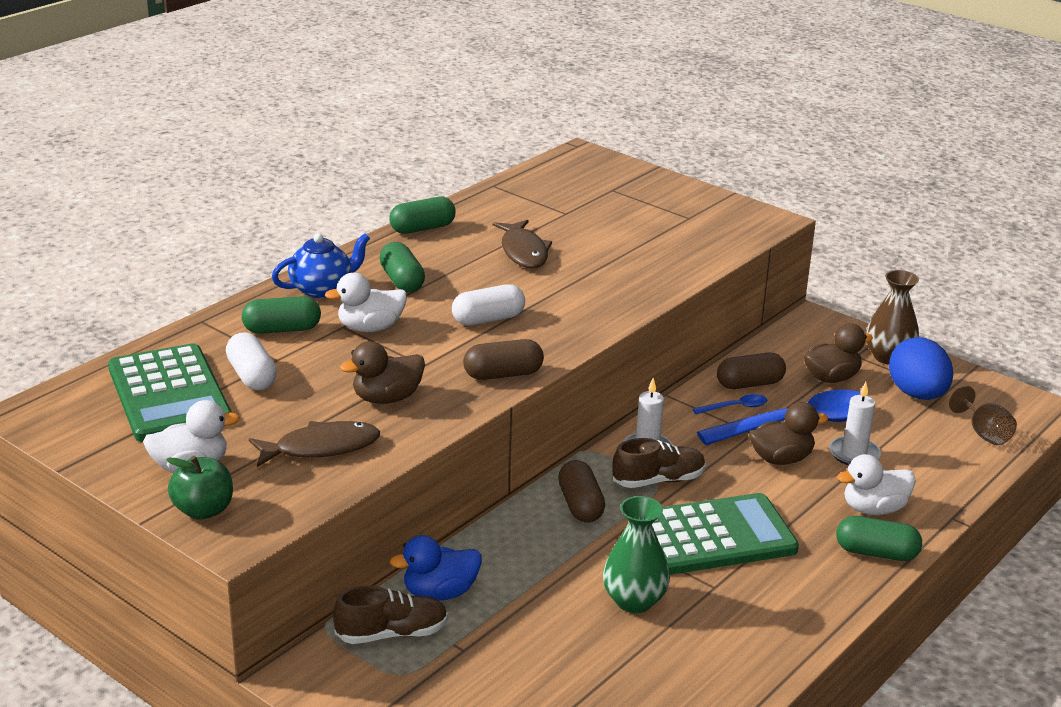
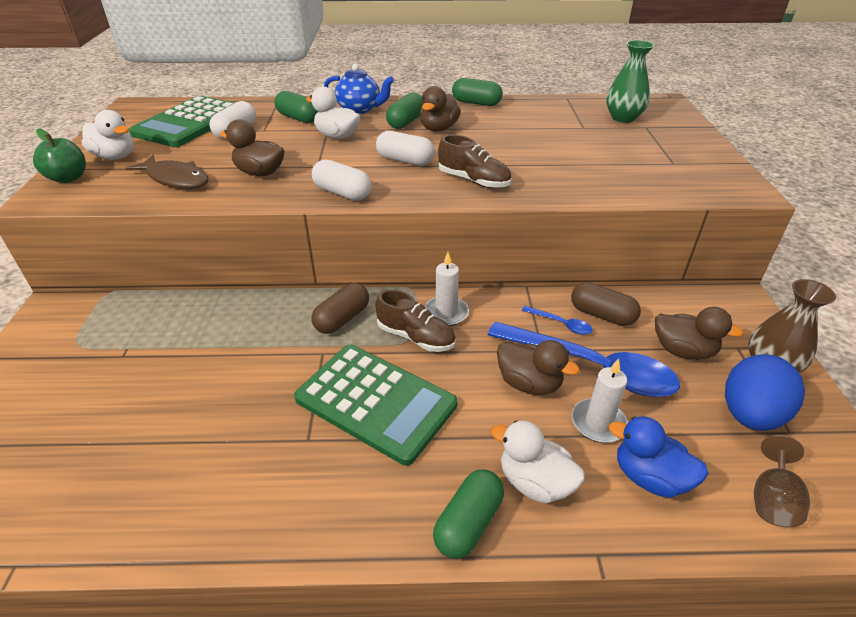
camera: 50 degrees right, 10 degrees up
(392, 634) = (120, 319): brown shoe -> brown shoe (474, 181)
(440, 593) = (181, 314): blue duck -> blue duck (649, 477)
(448, 273) = (438, 128): none -> brown duck
(503, 374) = (342, 193): brown capsule -> white capsule
(523, 252) = (508, 136): brown fish -> none
(634, 601) = (247, 405): green vase -> green vase (623, 118)
(876, 553) = (468, 523): green capsule -> green capsule turned 60 degrees clockwise

